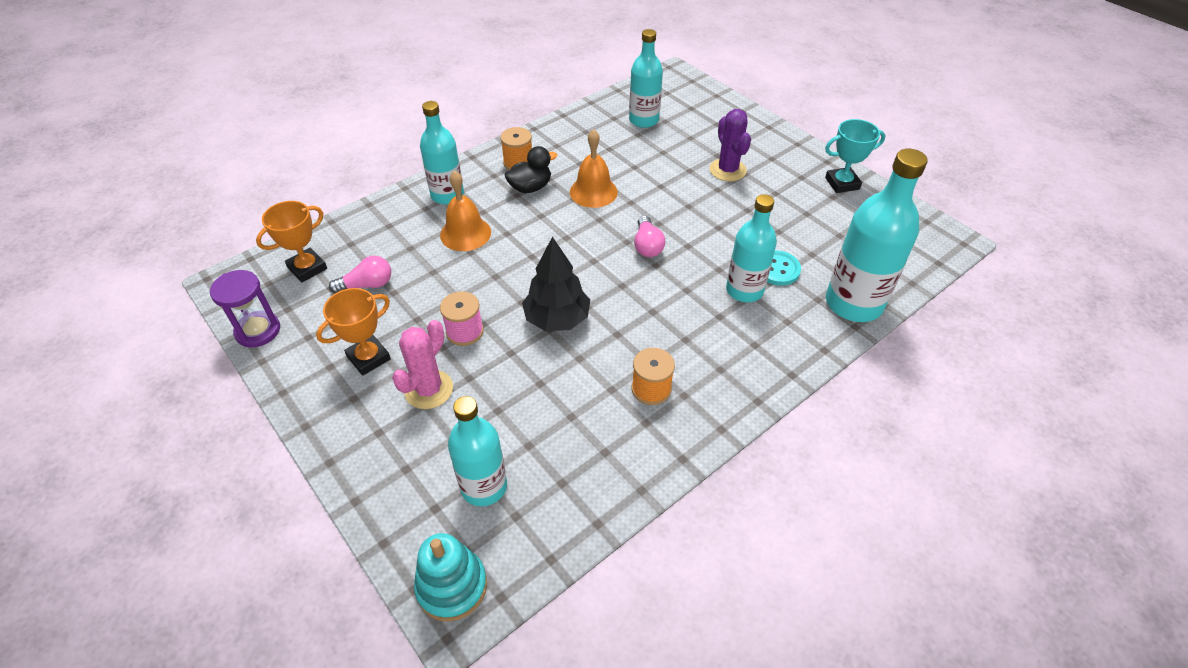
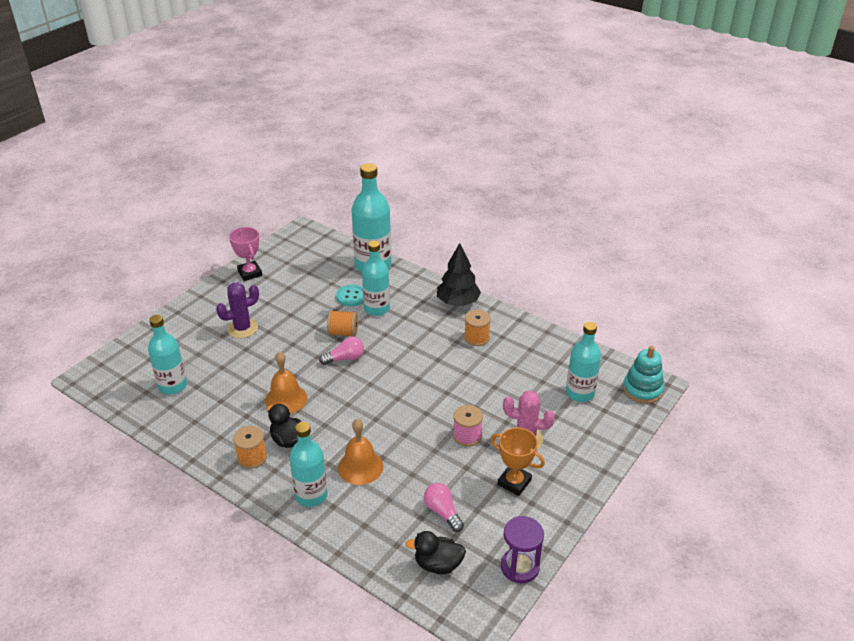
camera: 105 degrees left, 10 degrees down
(307, 268) = (438, 564): orange trophy -> black duck
(557, 319) = (436, 390): black tree -> black tree (458, 302)
(698, 251) = (343, 333): none -> orange spool
(842, 183) = (250, 273): turquoise trophy -> pink trophy

